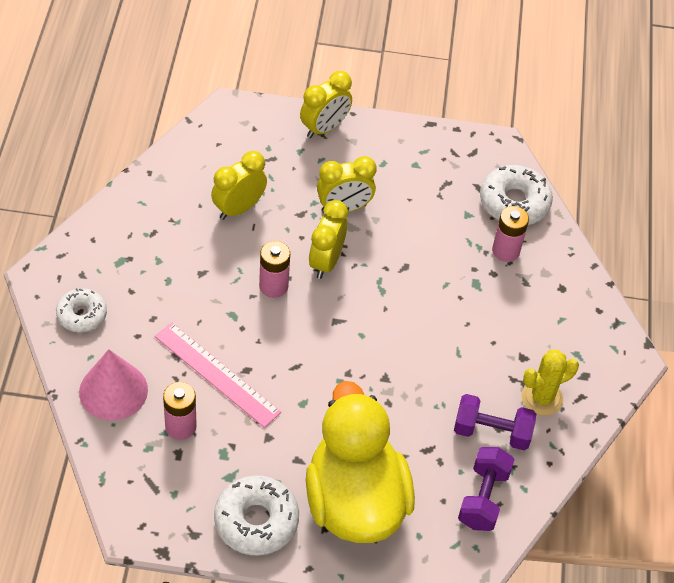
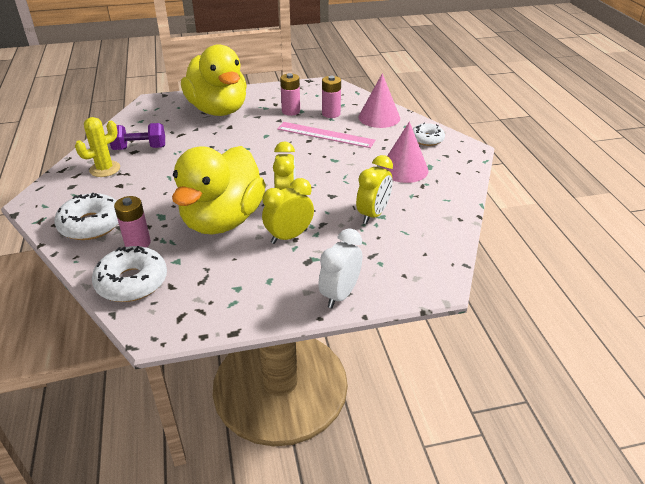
camera: 165 degrees right, 15 degrees down
(155, 267) = (404, 169): none -> pink cone
(256, 521) = (268, 95): white donut -> white donut (91, 224)
(273, 286) = (316, 179): pink battery -> pink battery (291, 111)
(324, 128) = (340, 294): yellow clock -> white clock
(408, 254) = (223, 220): none -> yellow duck
(483, 498) = (142, 124): purple dumbbell -> none

